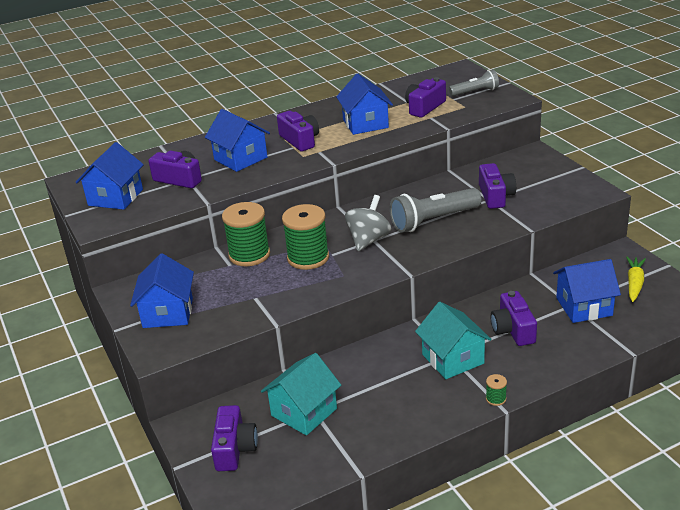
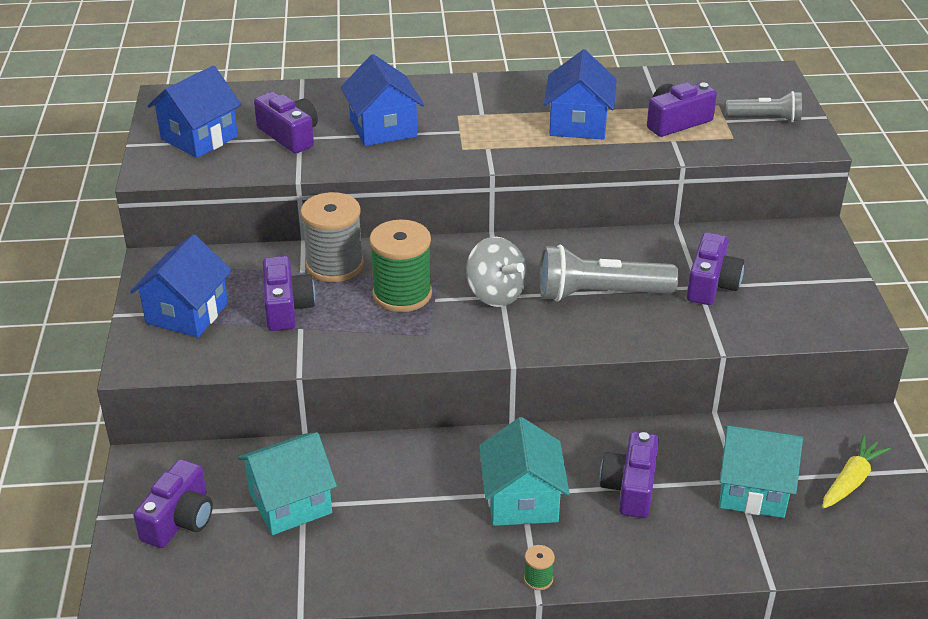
camera: 20 degrees right, 5 degrees up
(249, 255) = (334, 265): green spool -> grey spool
(300, 140) = (475, 124): purple camera -> purple camera (286, 307)
(368, 240) = (495, 294): grey spinning top -> grey spinning top turned 90 degrees clockwise
(584, 307) = (753, 489): blue house -> turquoise house

